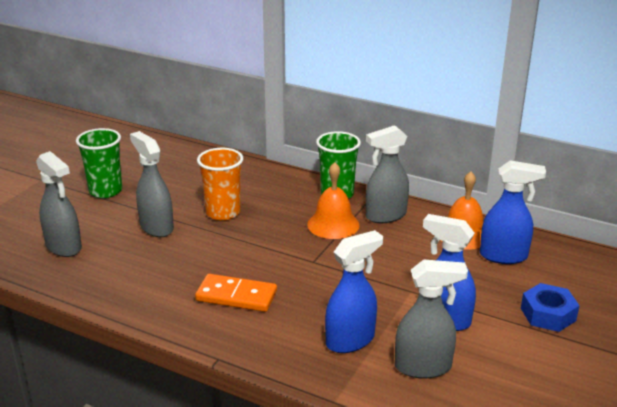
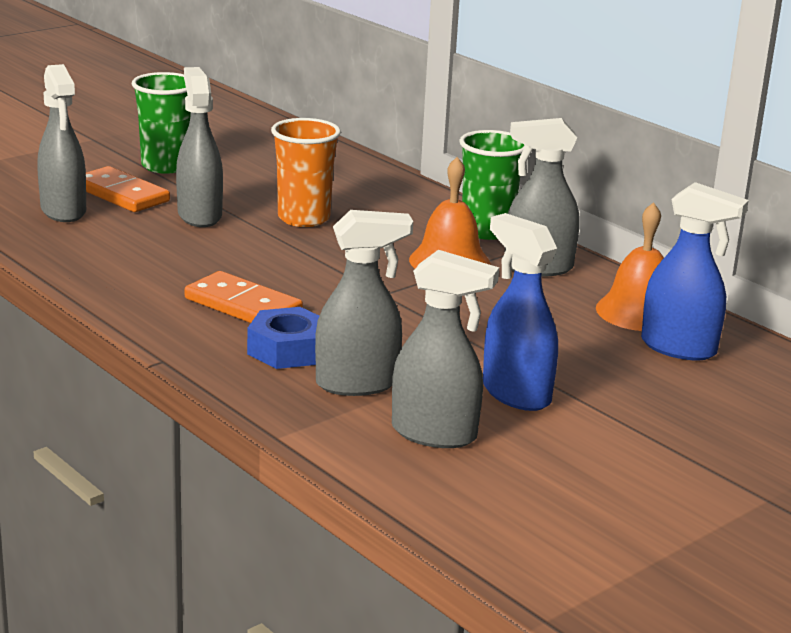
camera: 20 degrees right, 5 degrees down
(93, 222) = (121, 194): none -> orange domino
(350, 340) = (357, 384): blue spray bottle -> grey spray bottle
(548, 314) = (683, 424): blue nut -> blue nut (288, 350)

